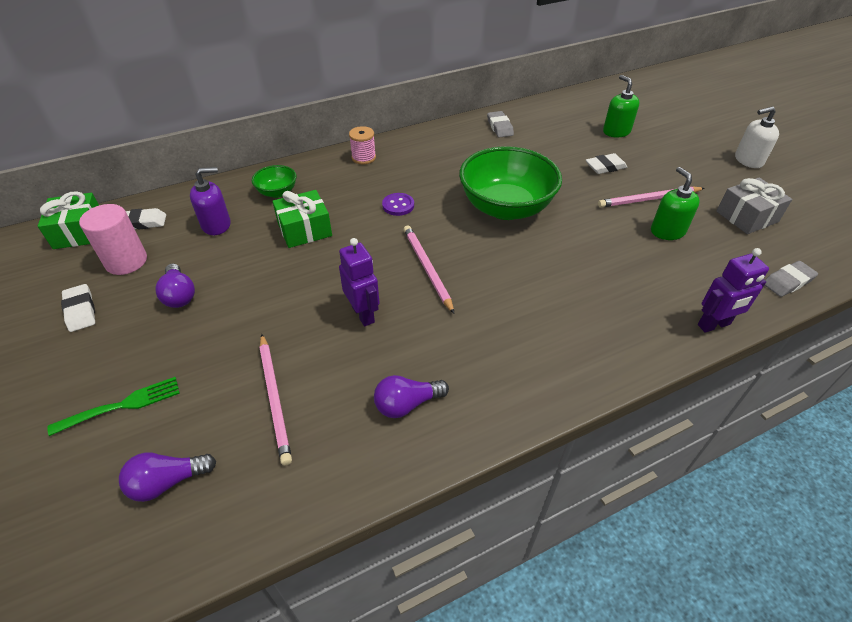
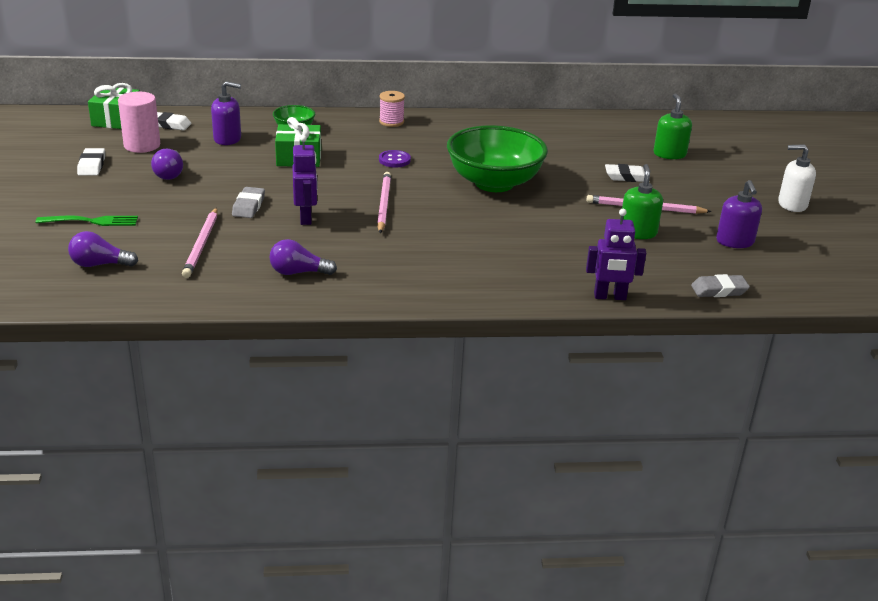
camera: 20 degrees right, 15 degrees down
(499, 127) = (547, 127): grey eraser -> grey eraser (248, 206)
(747, 217) = (735, 241): grey gift -> purple soap dispenser

